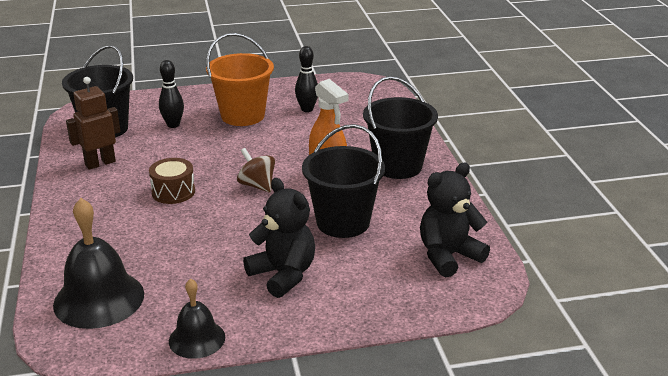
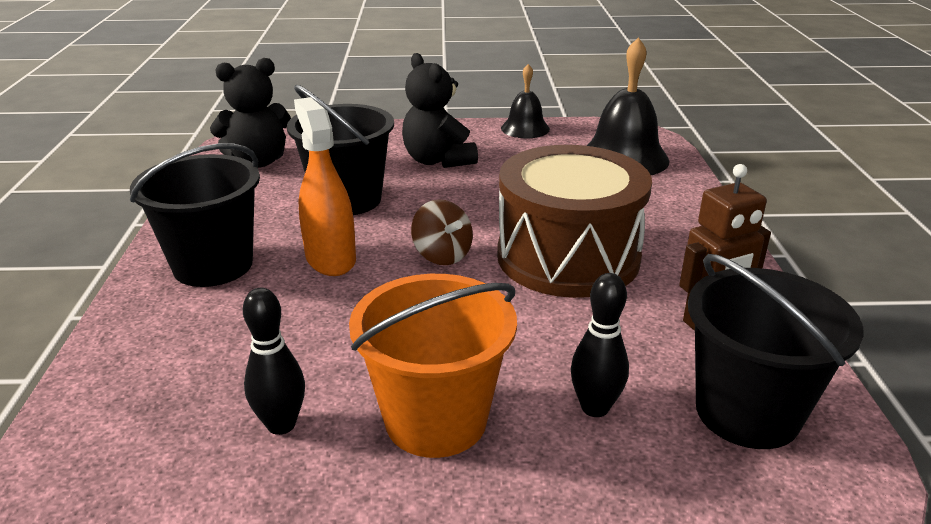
camera: 170 degrees left, 0 degrees up
(173, 192) = (568, 257): brown drum -> brown drum, size x2.19

